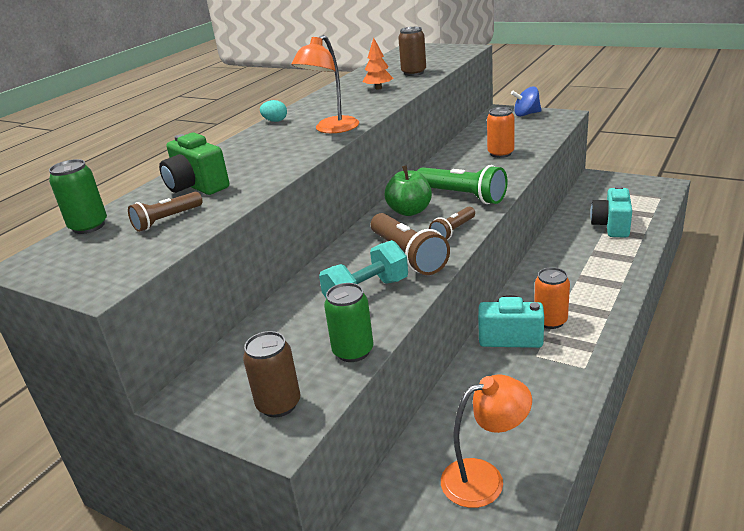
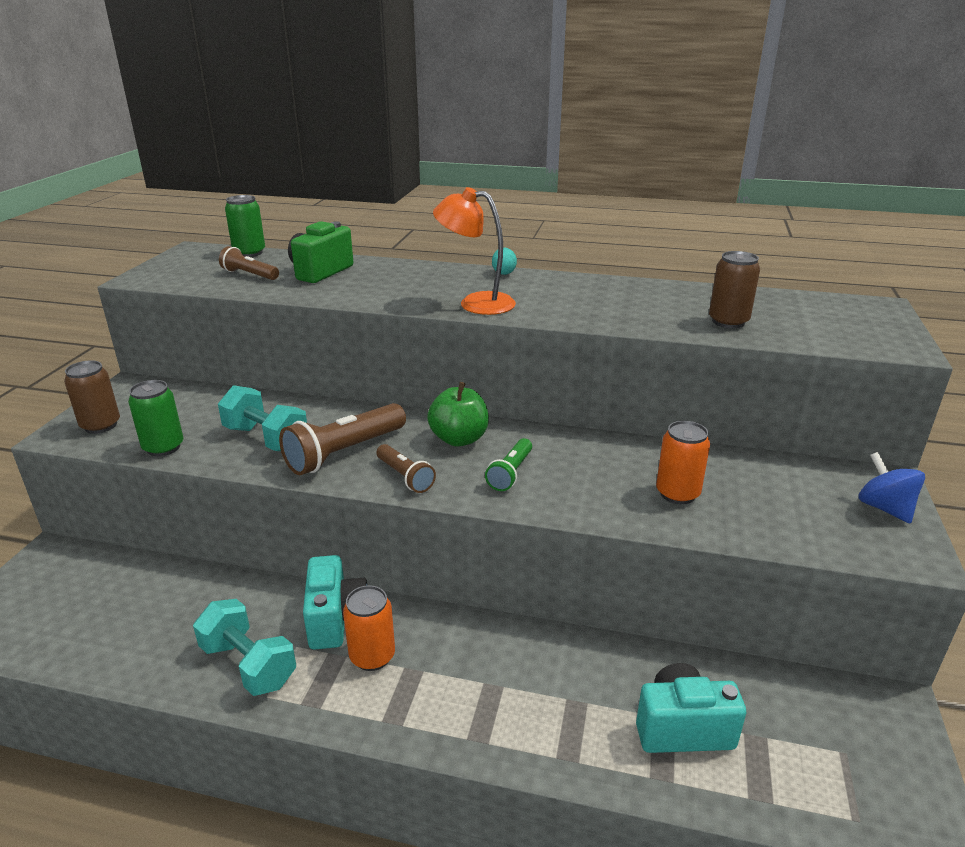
camera: 70 degrees right, 0 degrees up
(378, 88) = (643, 308): orange tree -> none
(453, 231) = (405, 477): brown flashlight -> brown flashlight turned 150 degrees counterclockwise
(462, 196) = (510, 473): green flashlight -> green flashlight, size x0.58
(484, 478) = (99, 620): orange lamp -> none
(553, 378) = (249, 665): none -> turquoise dumbbell

